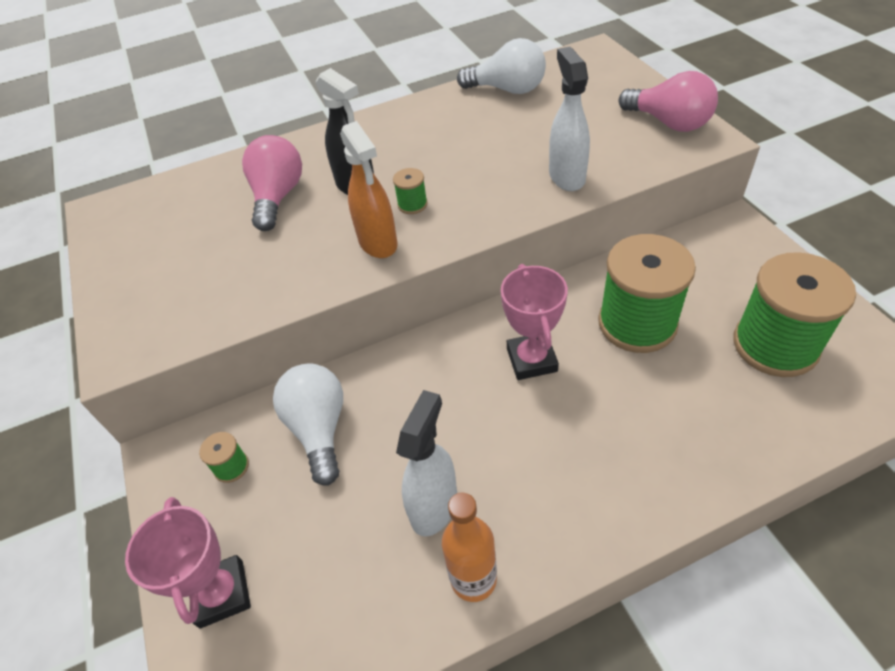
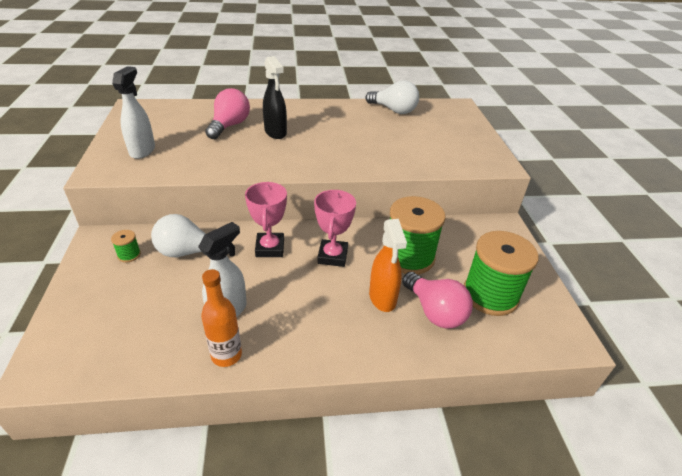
camera: 10 degrees right, 10 degrees down
(221, 593) = (83, 314): pink trophy -> pink trophy (270, 248)
(319, 429) = (188, 252): white light bulb -> white light bulb turned 90 degrees counterclockwise
(378, 243) = (269, 161): orange spray bottle -> orange spray bottle (382, 298)
(412, 204) = (301, 149): green spool -> none
(566, 176) = (399, 160): white spray bottle -> white spray bottle (142, 150)
(669, 123) = (480, 151): pink light bulb -> pink light bulb (435, 311)

